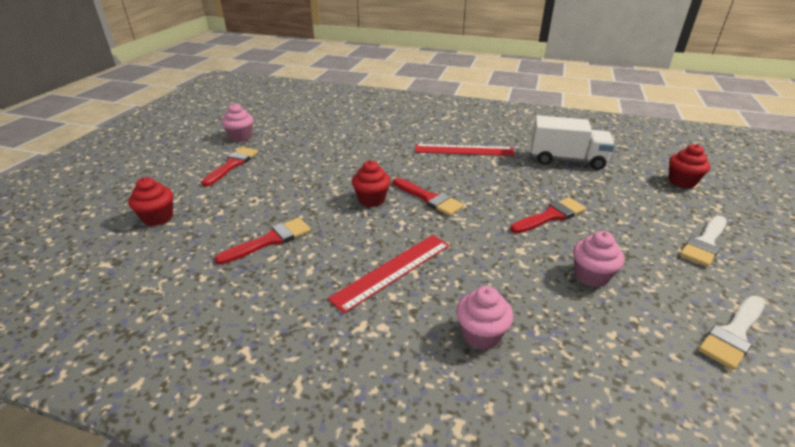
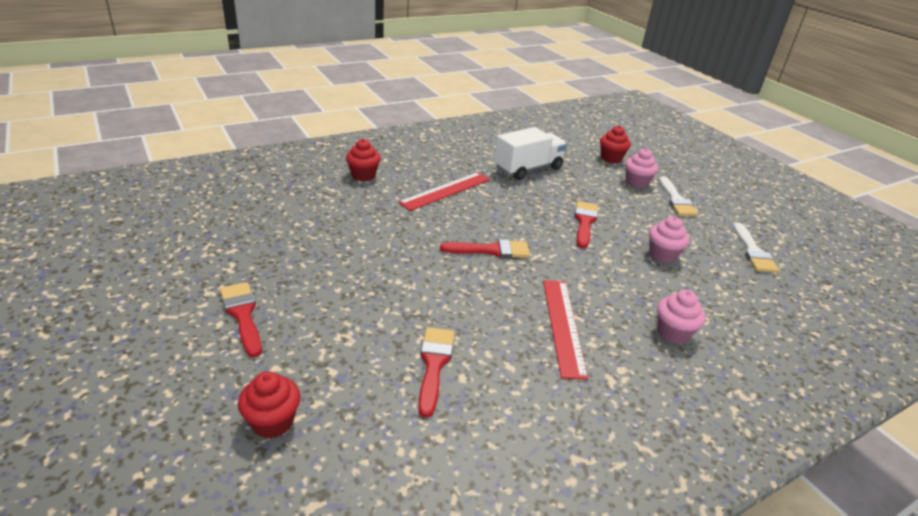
camera: 50 degrees left, 0 degrees up
(241, 137) = (185, 277): pink cupcake -> pink cupcake (636, 182)
(371, 200) = (451, 276): red cupcake -> red cupcake (363, 175)

